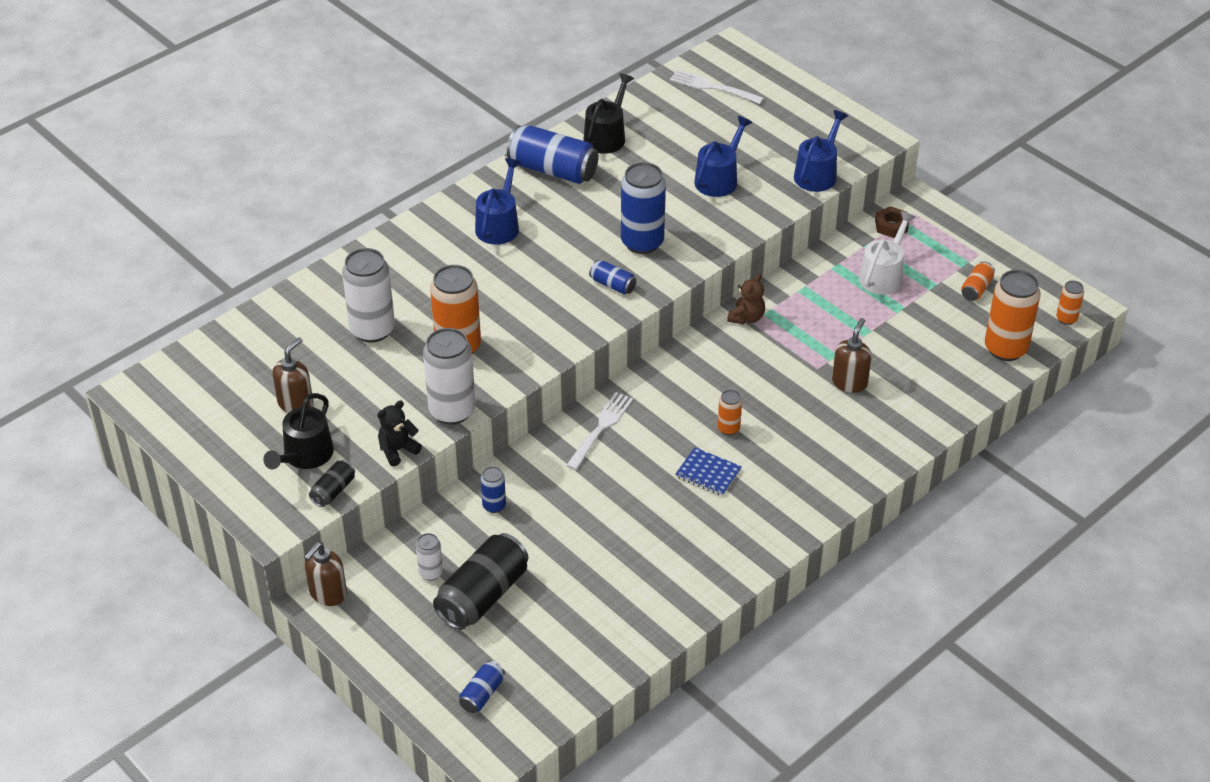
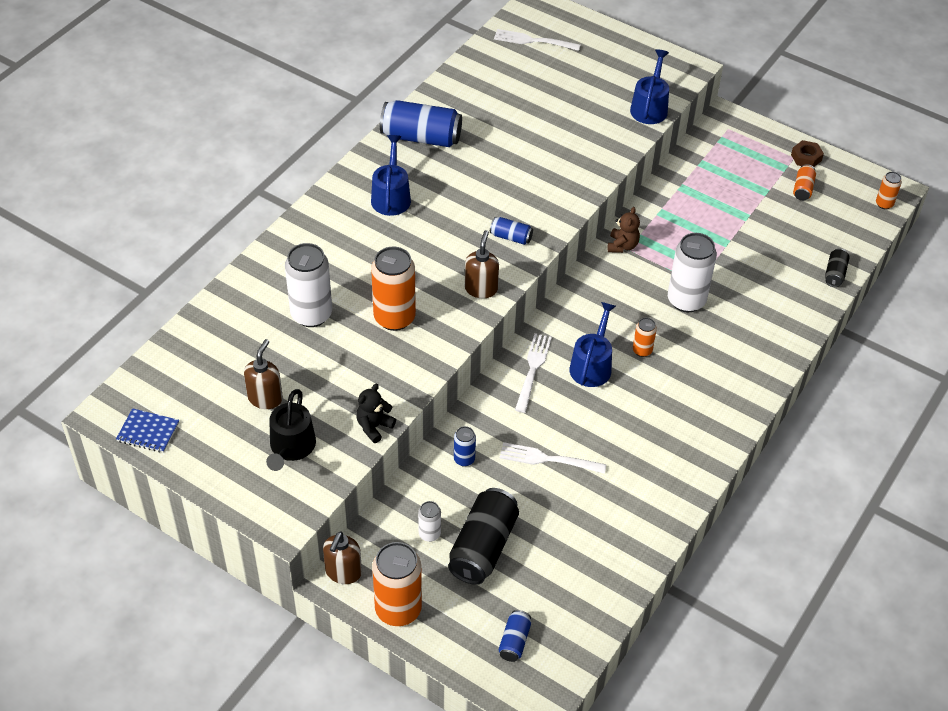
camera: 15 degrees left, 5 degrees up
(333, 491) = (329, 477): black can -> black can (835, 274)
(452, 411) = (410, 380): white can -> white can (686, 300)
(584, 521) = (548, 459): none -> white fork
(606, 136) = (457, 99): black watering can -> none
(642, 242) = (522, 193): blue can -> none
(708, 473) = (639, 395): blue notebook -> blue notebook (148, 432)
(719, 179) = (568, 125): blue watering can -> blue watering can (592, 365)
(849, 382) = (728, 291): brown soap dispenser -> brown soap dispenser (481, 289)
(883, 275) = (722, 189): white watering can -> none
(891, 226) = (714, 143): brown nut -> brown nut (806, 157)
(1005, 348) = (845, 239): orange can -> orange can (398, 609)

